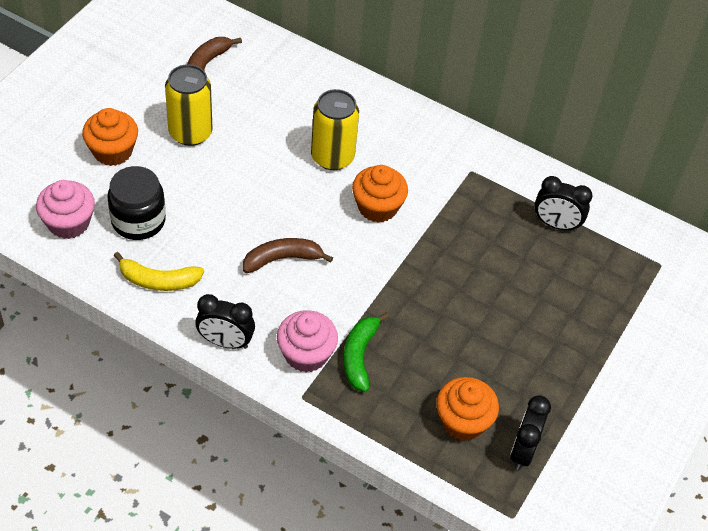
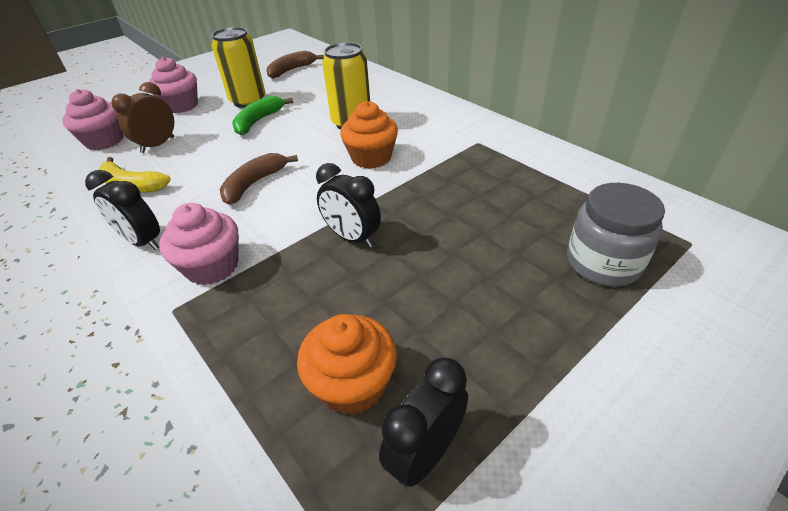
camera: 25 degrees right, 10 degrees down
(112, 151) = (181, 106): orange cupcake -> pink cupcake
(138, 220) = (158, 145): black jar -> brown clock
(282, 259) = (254, 184): brown banana -> brown banana turned 60 degrees counterclockwise
(359, 356) = (269, 278): green banana -> green banana (258, 121)
(556, 224) = (557, 190): black clock -> black clock (352, 238)
(601, 295) = (603, 263): none -> grey jar

